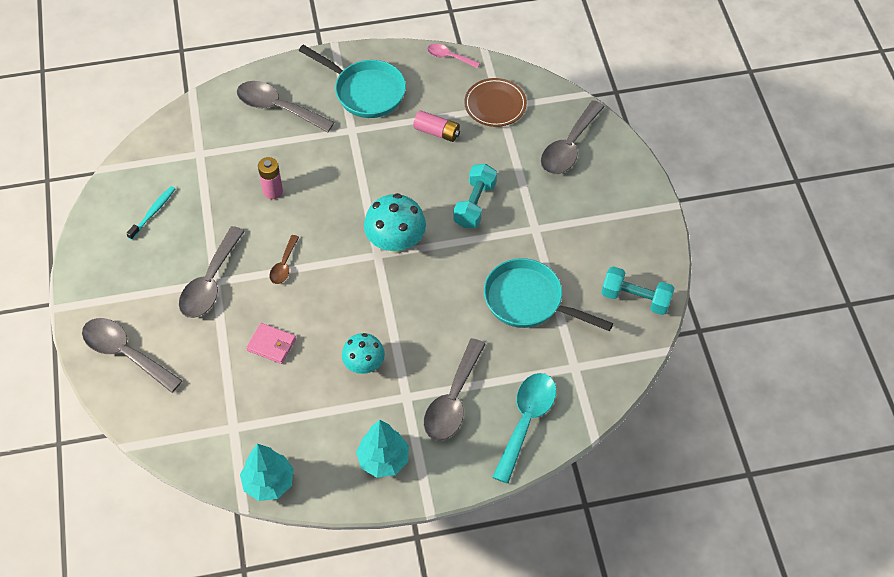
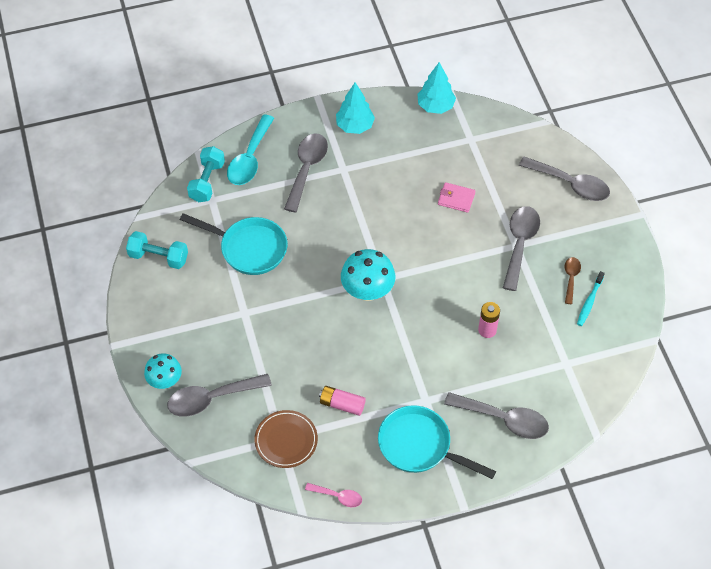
camera: 175 degrees right, 0 degrees up
(284, 265) = (461, 263): brown spoon -> brown spoon (571, 278)
(364, 364) = (379, 189): turquoise mushroom -> turquoise mushroom (165, 380)
(474, 204) = (300, 331): turquoise dumbbell -> turquoise dumbbell (207, 181)
(569, 146) = (212, 398): grey spoon -> grey spoon turned 135 degrees counterclockwise

